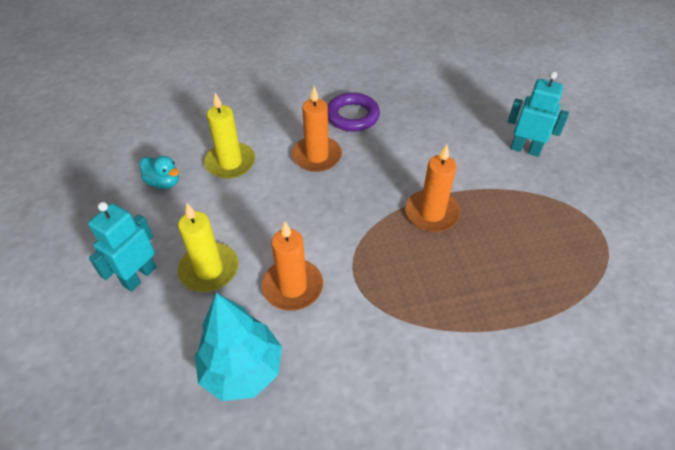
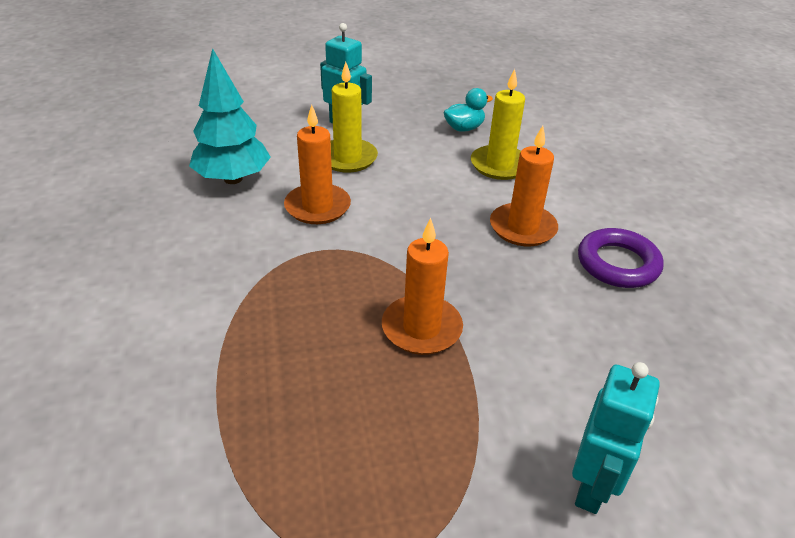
camera: 90 degrees right, 10 degrees down
(164, 182) = (464, 128): turquoise duck -> turquoise duck turned 150 degrees counterclockwise

